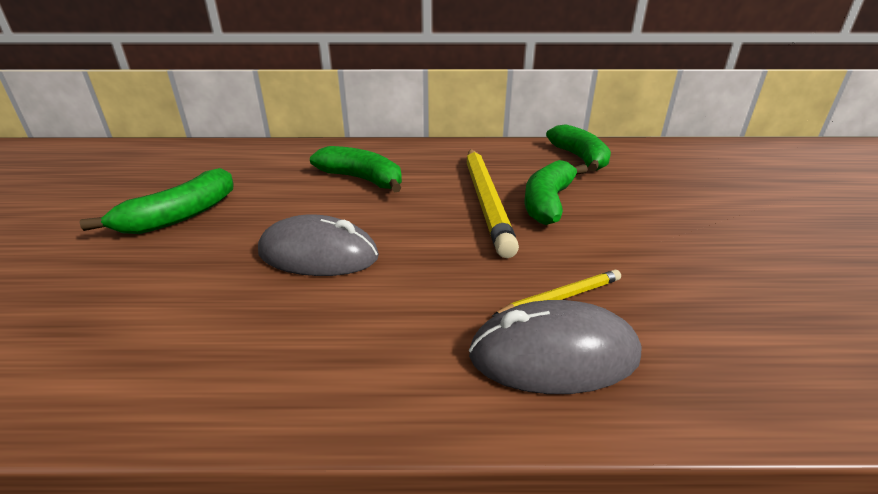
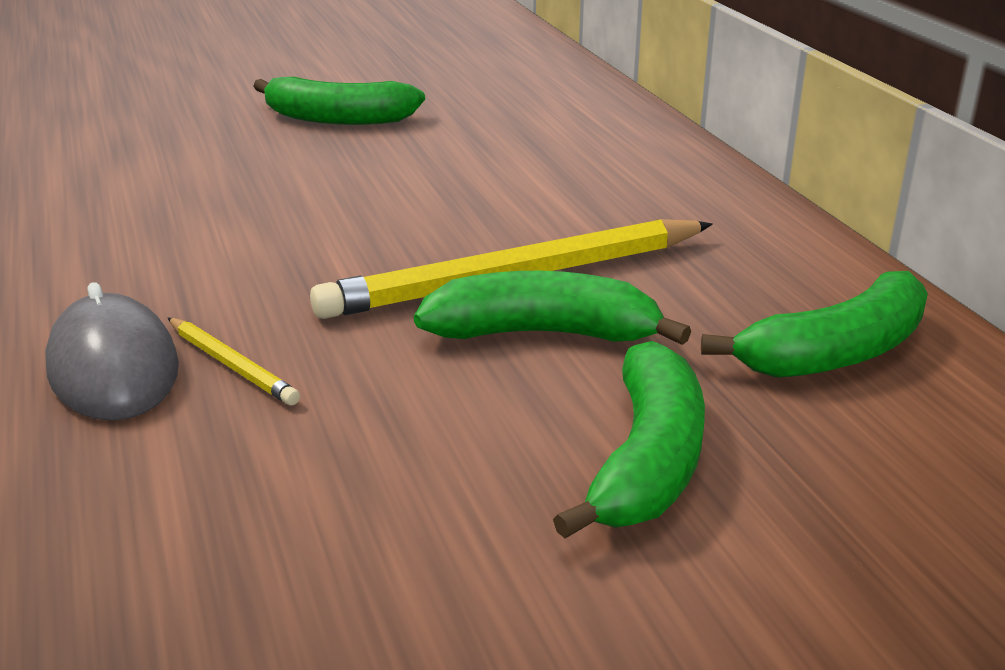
camera: 70 degrees right, 0 degrees up
(318, 254) = (279, 206): grey mouse -> none
(362, 180) = (518, 179): green banana -> green banana (647, 461)

